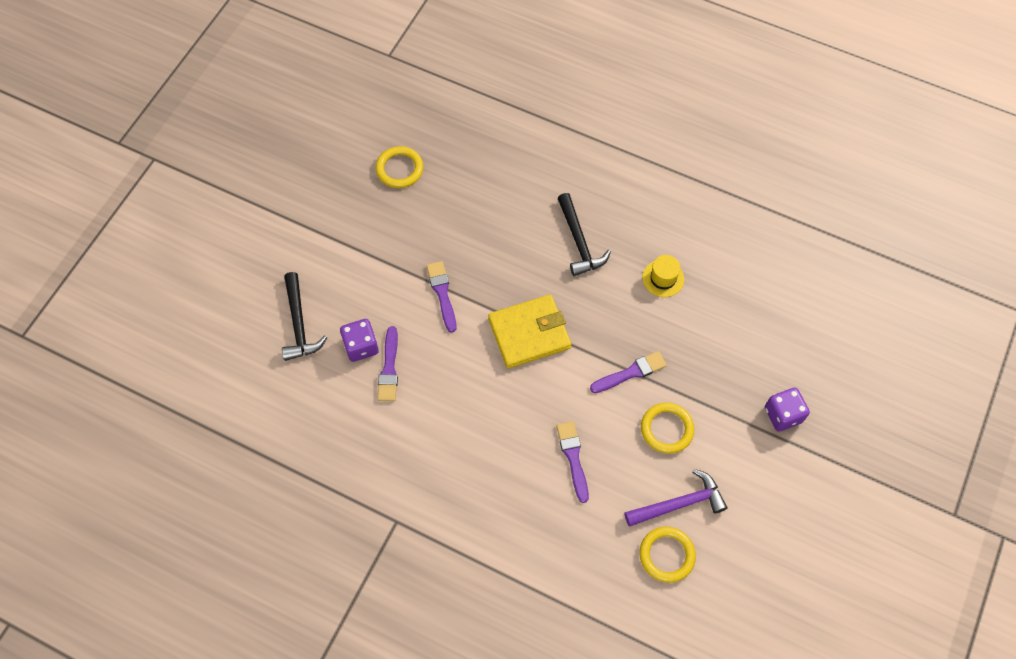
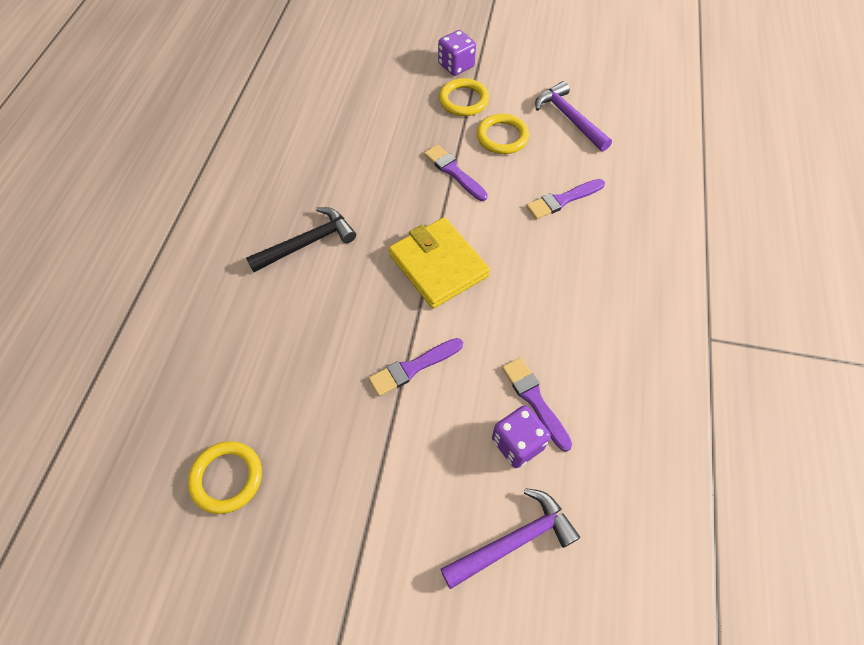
camera: 105 degrees left, 5 degrees down
(299, 324) = (513, 541): black hammer -> purple hammer
(389, 368) = (534, 400): purple brush -> purple brush turned 105 degrees counterclockwise
(663, 278) = (338, 164): yellow hat -> none
(666, 555) = (620, 119): yellow ring -> yellow ring (463, 100)

